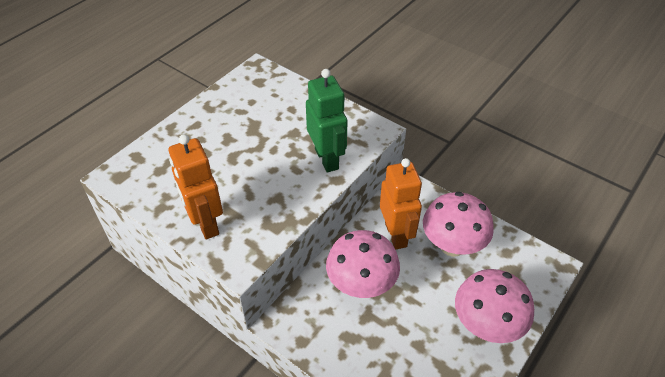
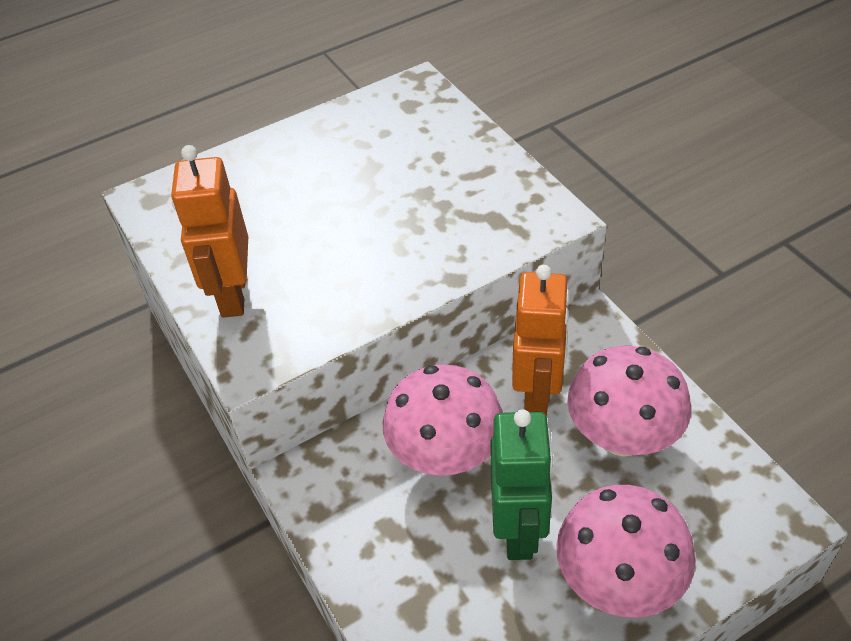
camera: 25 degrees right, 0 degrees up
(327, 159) = (454, 243): green robot -> green robot (519, 530)

